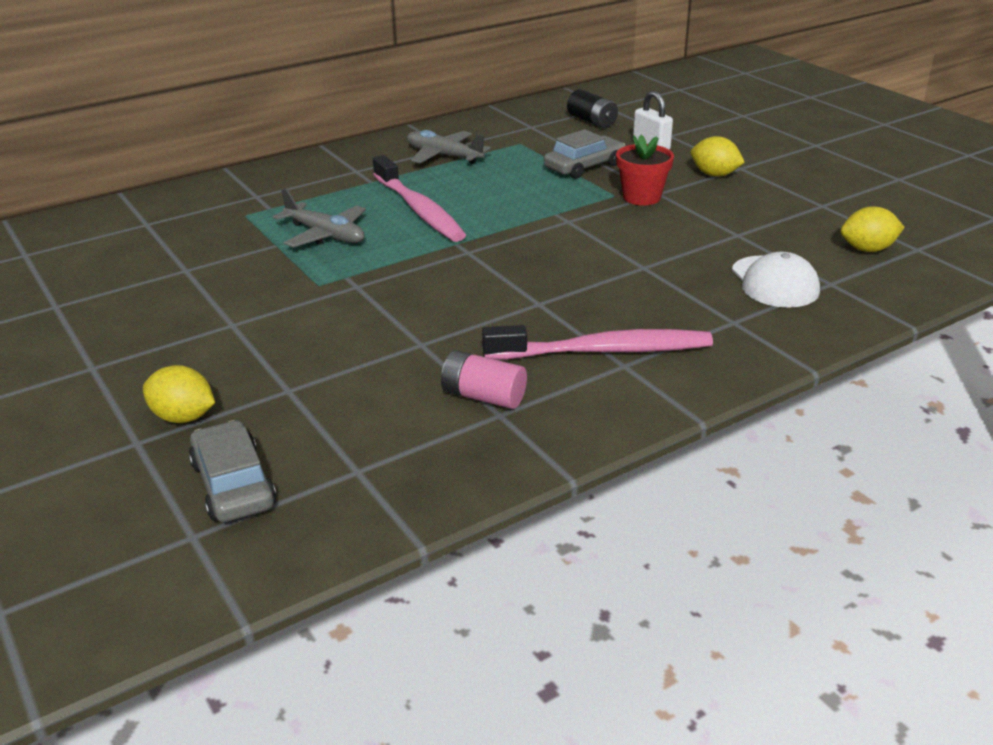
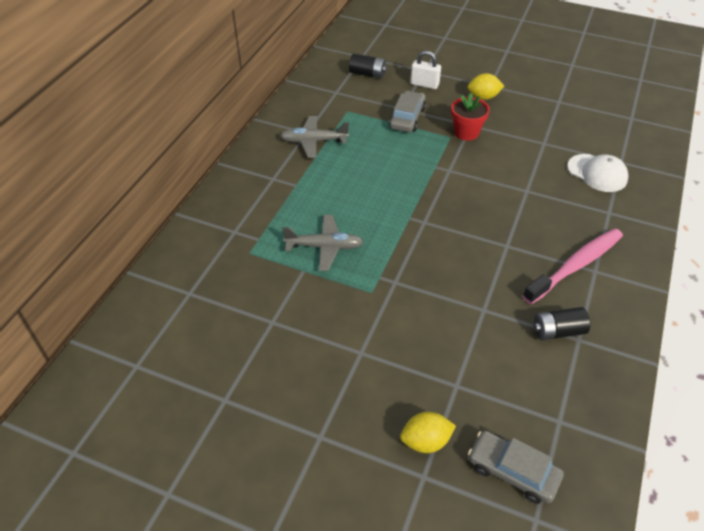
camera: 35 degrees left, 15 degrees up
(419, 209) = (355, 198): pink toothbrush -> none
(483, 396) = (558, 331): pink battery -> black battery
(867, 249) = (612, 128): yellow lemon -> none

